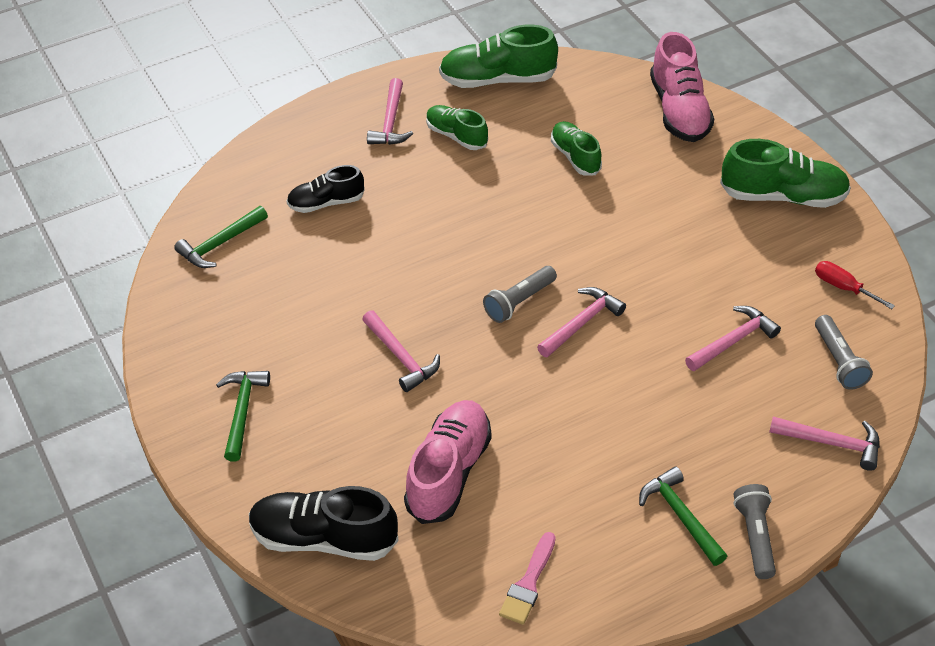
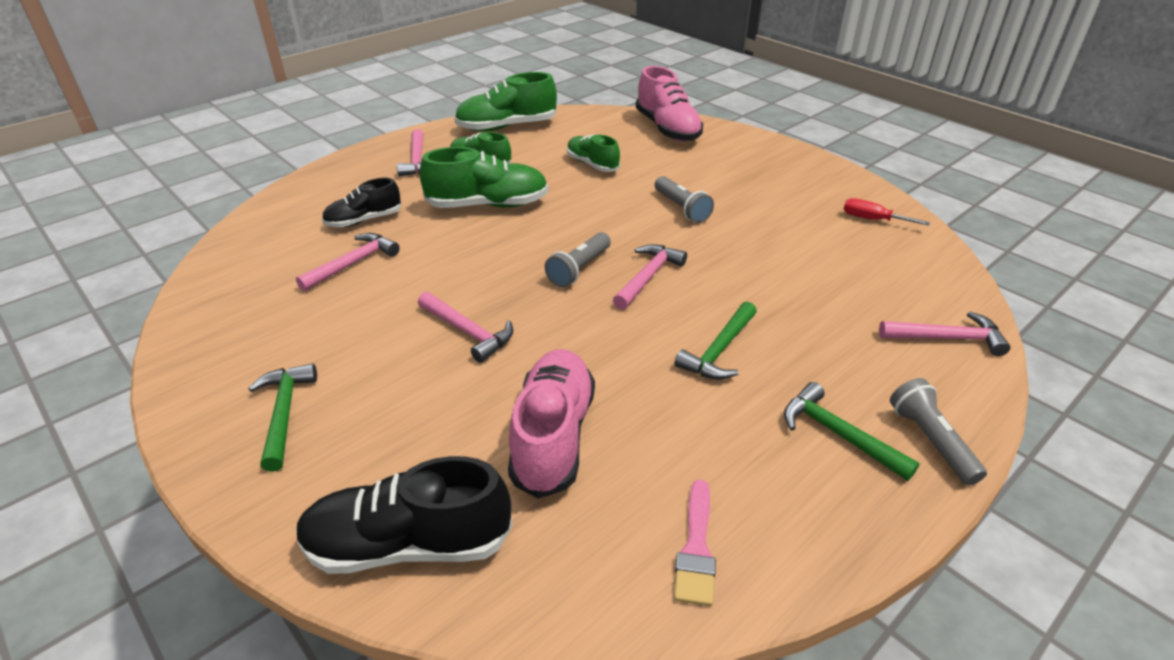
camera: 15 degrees left, 10 degrees down
(220, 244) = (252, 264): green hammer -> green hammer (719, 350)
(733, 341) = (800, 270): pink hammer -> pink hammer (353, 263)
(783, 196) = (782, 168): green shoe -> green shoe (488, 205)
(838, 361) = (906, 272): grey flashlight -> grey flashlight (681, 208)

